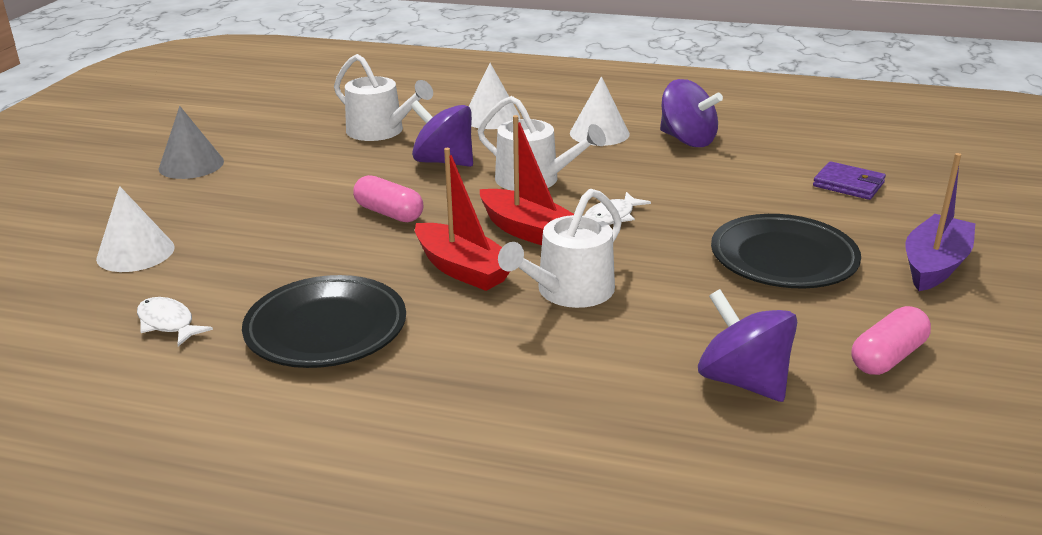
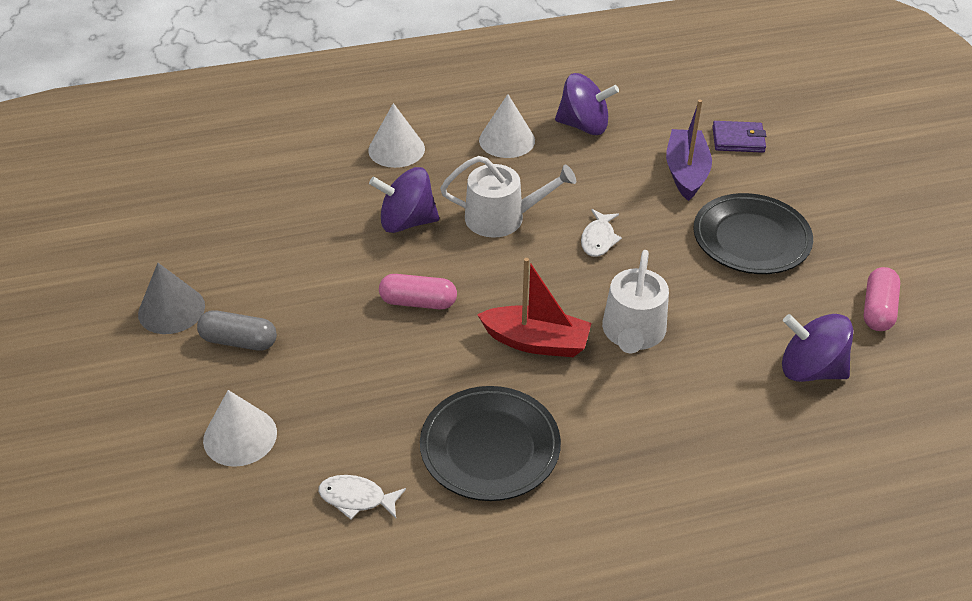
camera: 30 degrees left, 15 degrees up
(214, 196) = (239, 341): none -> grey capsule
(380, 131) = (311, 201): white watering can -> none
(527, 231) = (548, 280): red boat -> none
(934, 265) = (849, 208): purple boat -> purple boat (686, 172)

